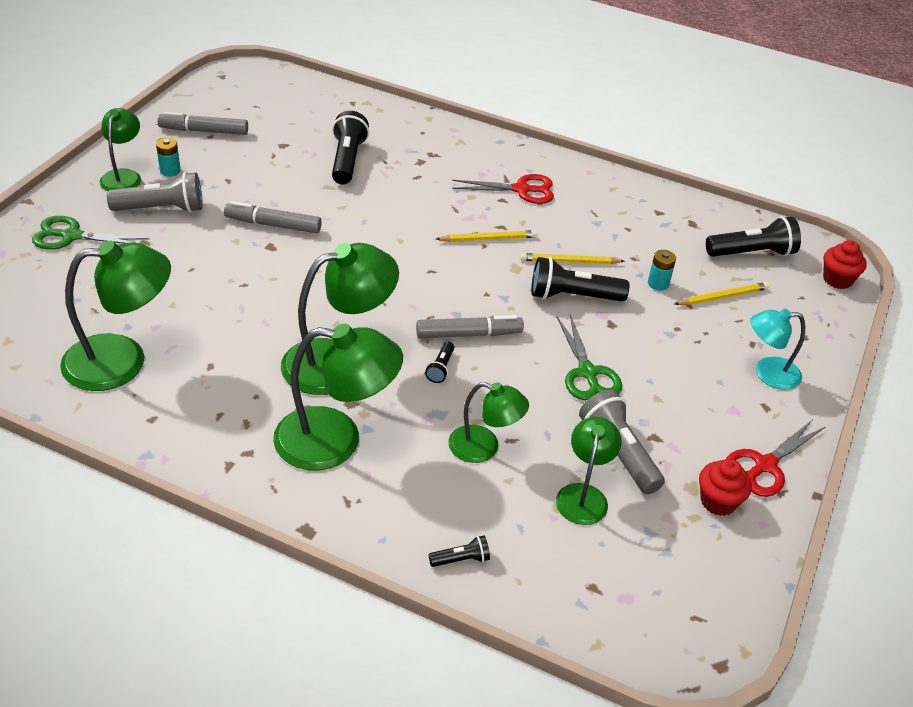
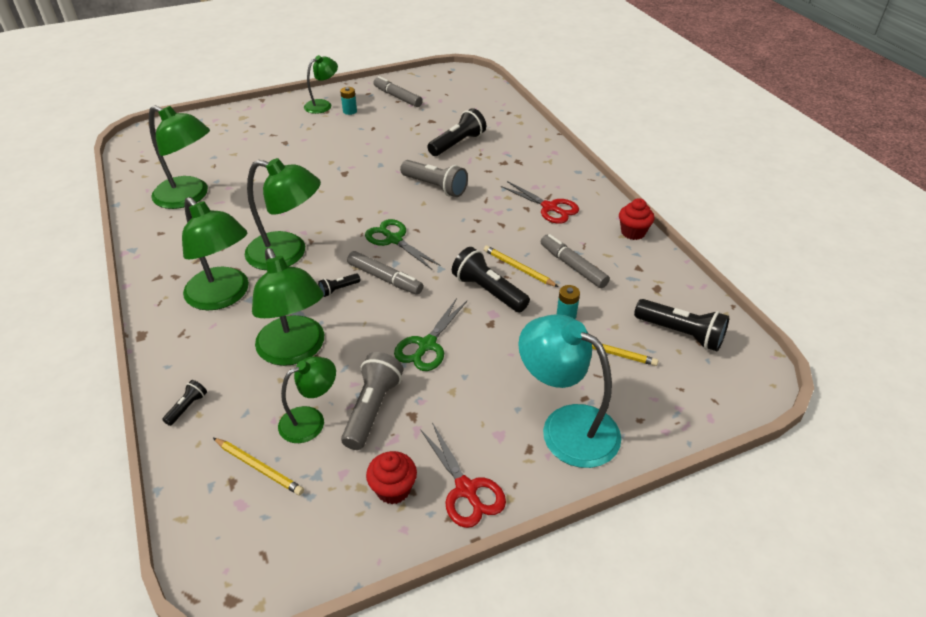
camera: 45 degrees right, 0 degrees up
(71, 236) = (256, 124): green scissors -> green scissors (394, 239)
(162, 209) = (317, 129): grey flashlight -> grey flashlight (435, 187)
(273, 225) = (362, 162): grey marker -> grey marker (573, 266)
(461, 559) = (187, 407): black flashlight -> black flashlight turned 90 degrees counterclockwise
(484, 447) = (295, 351): green lamp -> green lamp, size x1.68
(488, 239) = (481, 228): yellow pencil -> yellow pencil (259, 467)
(765, 465) = (466, 489): red scissors -> red scissors turned 120 degrees counterclockwise
(768, 373) = (566, 426): turquoise lamp -> turquoise lamp, size x1.68
(837, 280) = (737, 393): red cupcake -> red cupcake (633, 232)

